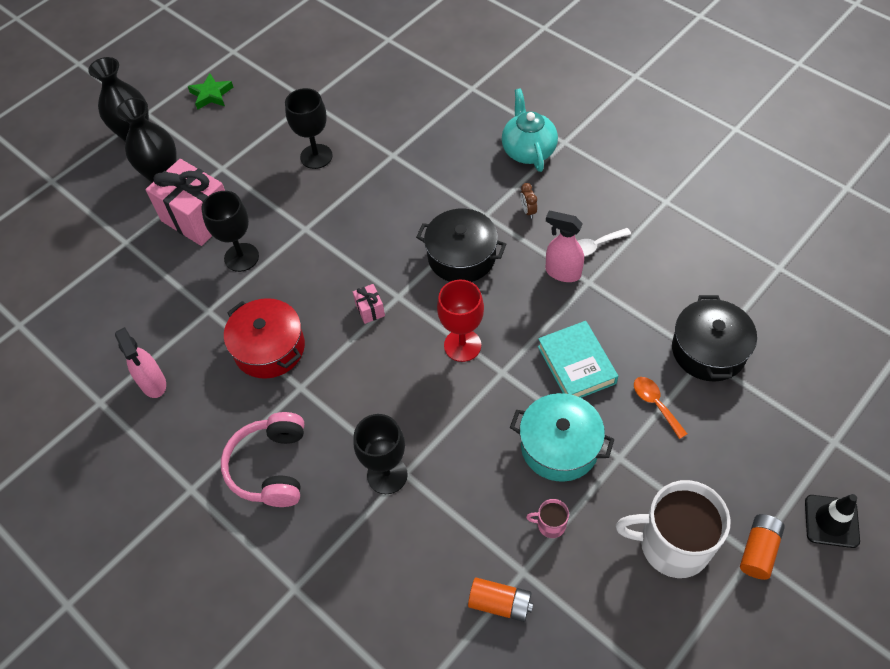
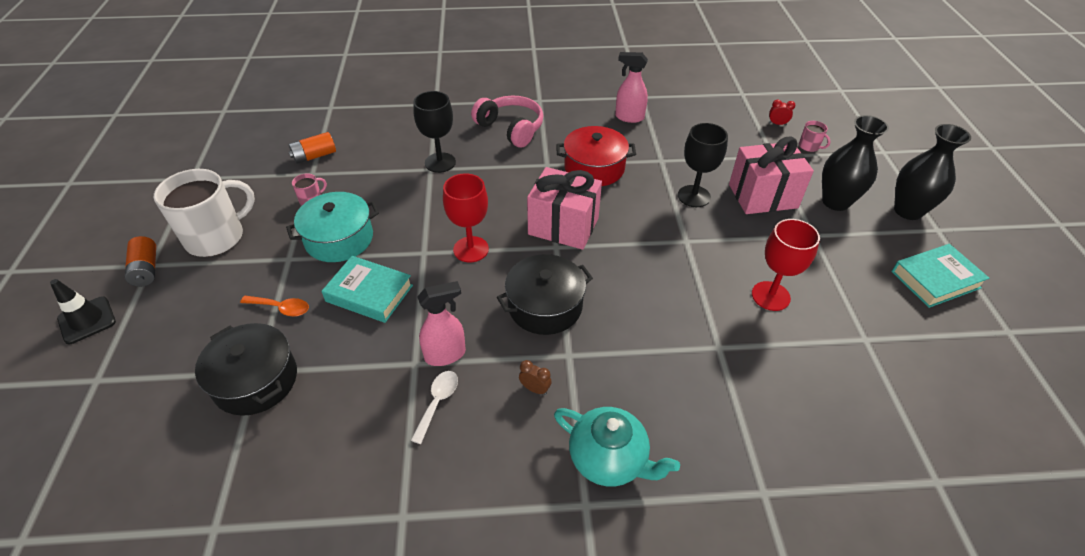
camera: 130 degrees right, 10 degrees down
(62, 267) = (777, 124): none -> red clock
(86, 227) = (809, 146): none -> pink mug
(211, 94) = (935, 279): green star -> turquoise book
(316, 156) = (770, 296): black goblet -> red goblet
(370, 310) = (563, 226): pink gift -> pink gift, size x2.33

